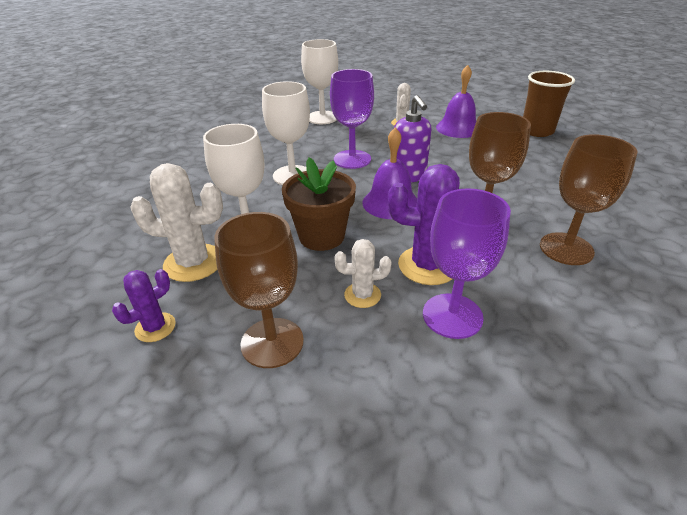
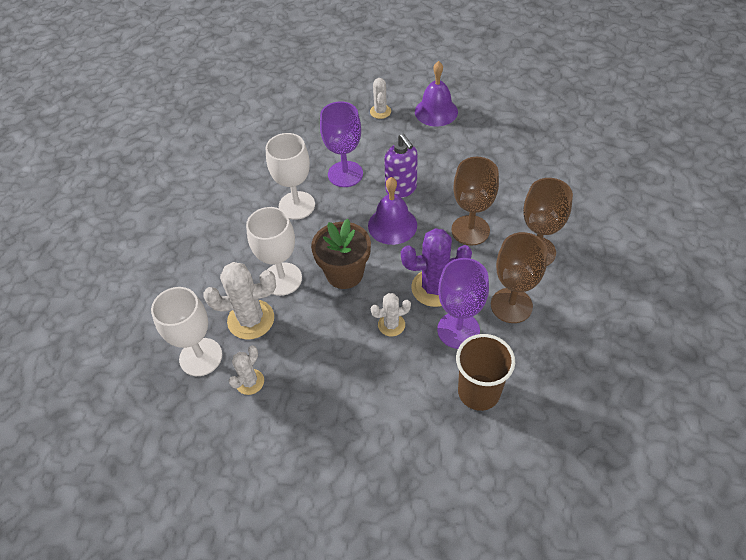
camera: 10 degrees left, 15 degrees up
(155, 327) = (250, 382): purple cactus -> white cactus
(272, 342) = (338, 377): brown goblet -> brown goblet (511, 305)
(322, 118) = (298, 114): white goblet -> white goblet (201, 357)
(537, 131) = (510, 105): brown cup -> brown cup (479, 392)

